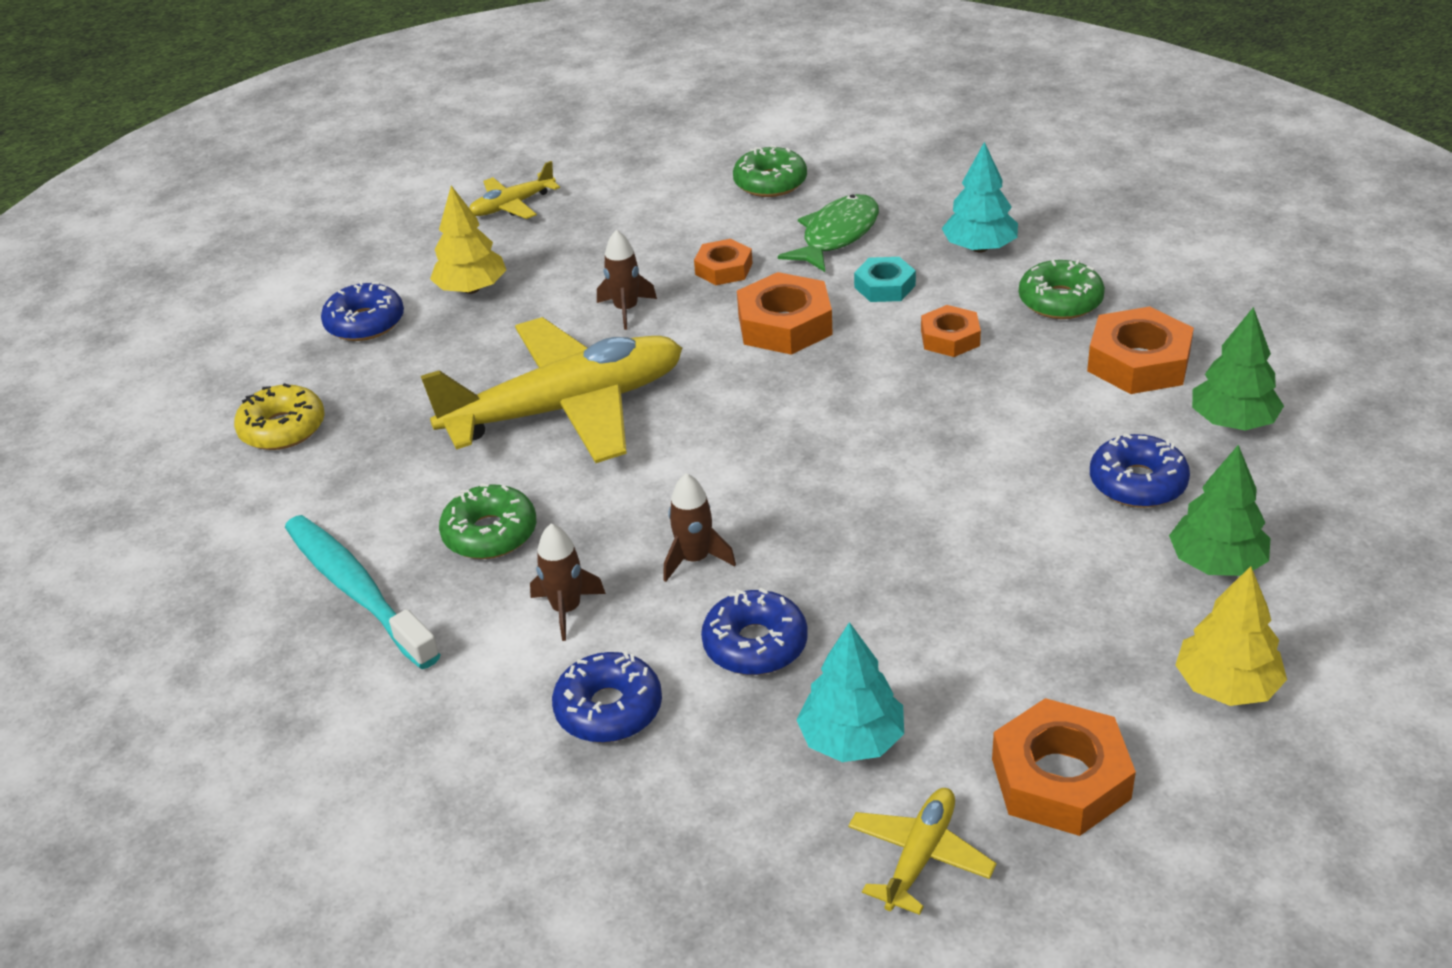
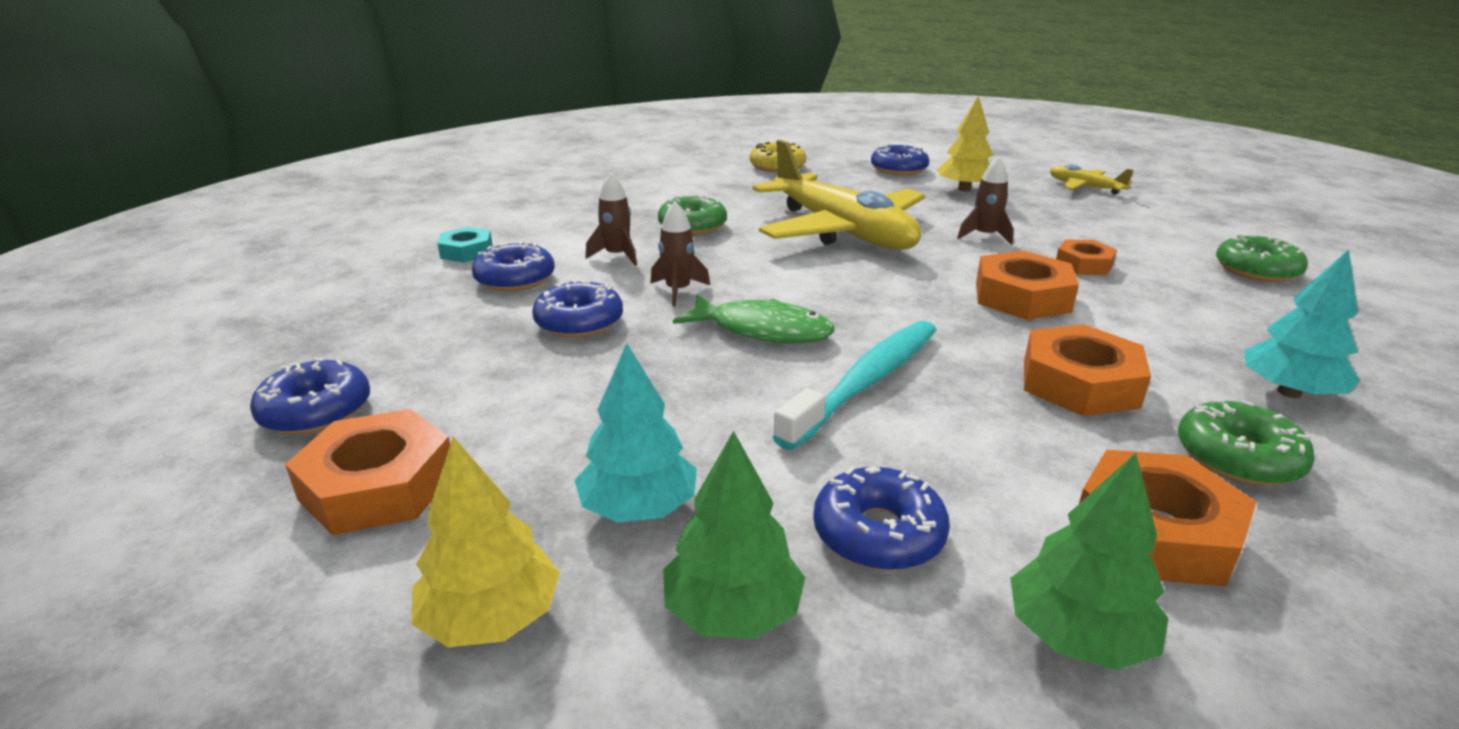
camera: 75 degrees right, 10 degrees down
(357, 590) = (631, 201): turquoise toothbrush -> turquoise toothbrush (866, 382)
(836, 235) = (1204, 308): green fish -> green fish (762, 330)
(852, 740) = (461, 371): turquoise tree -> turquoise tree (638, 508)
(885, 286) = (1139, 340): turquoise nut -> turquoise nut (466, 251)
(920, 856) = (316, 411): yellow plane -> blue donut
(950, 338) = (1079, 383): orange nut -> orange nut, size x1.64

